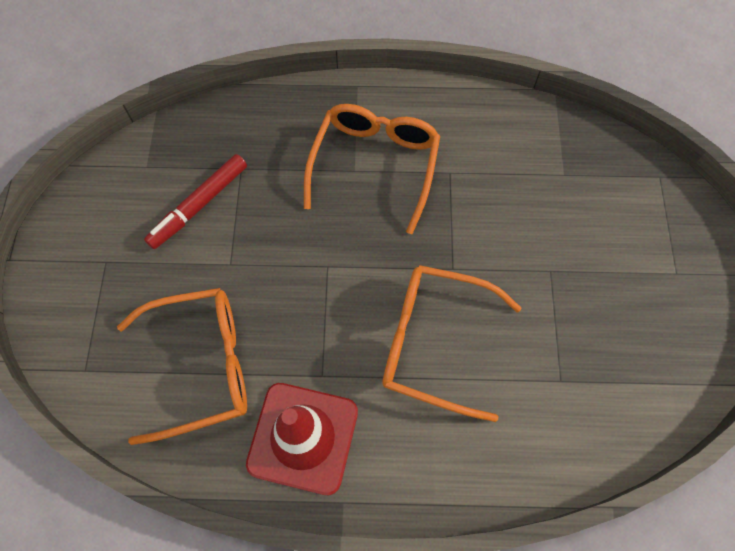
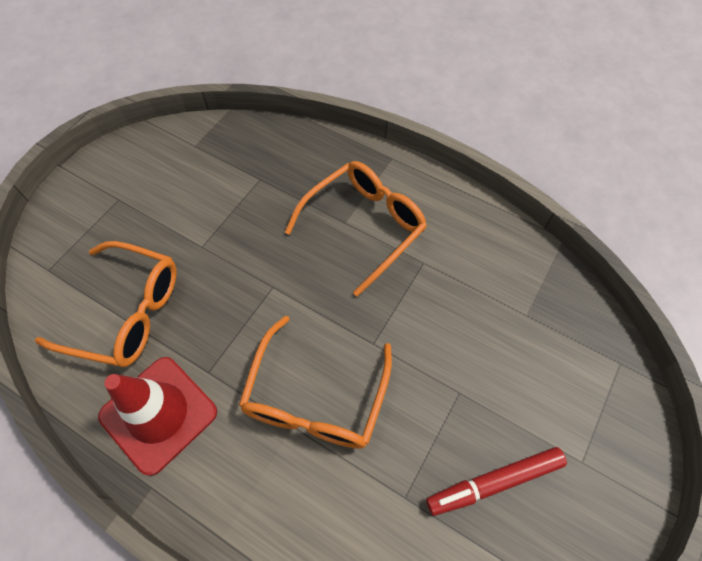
camera: 30 degrees right, 5 degrees down
(199, 205) = (210, 191): red marker -> red marker (494, 482)
(434, 343) = (315, 397): orange glasses -> orange glasses turned 120 degrees counterclockwise

